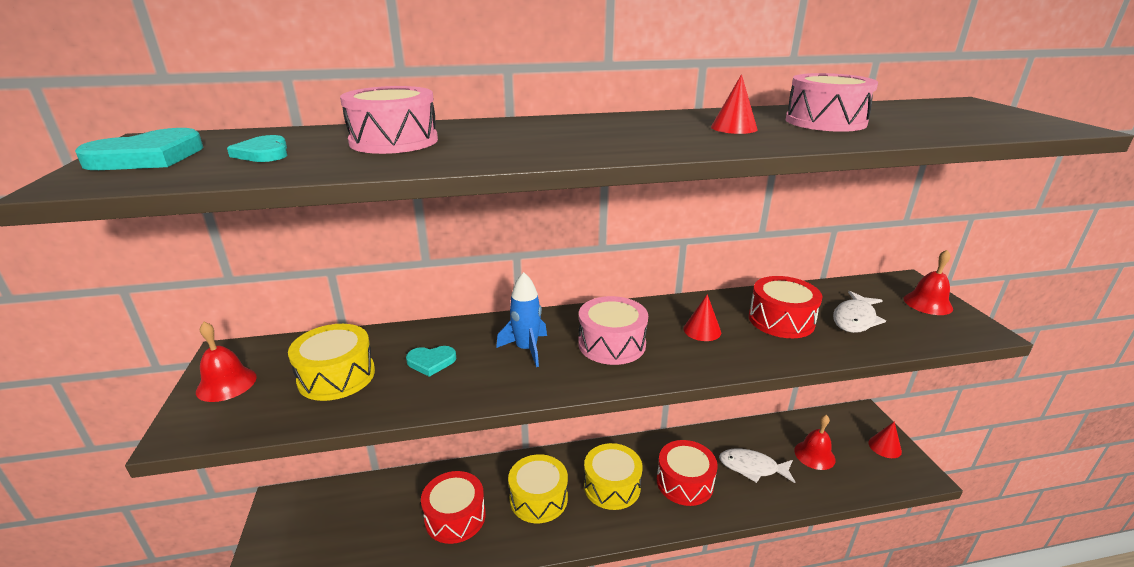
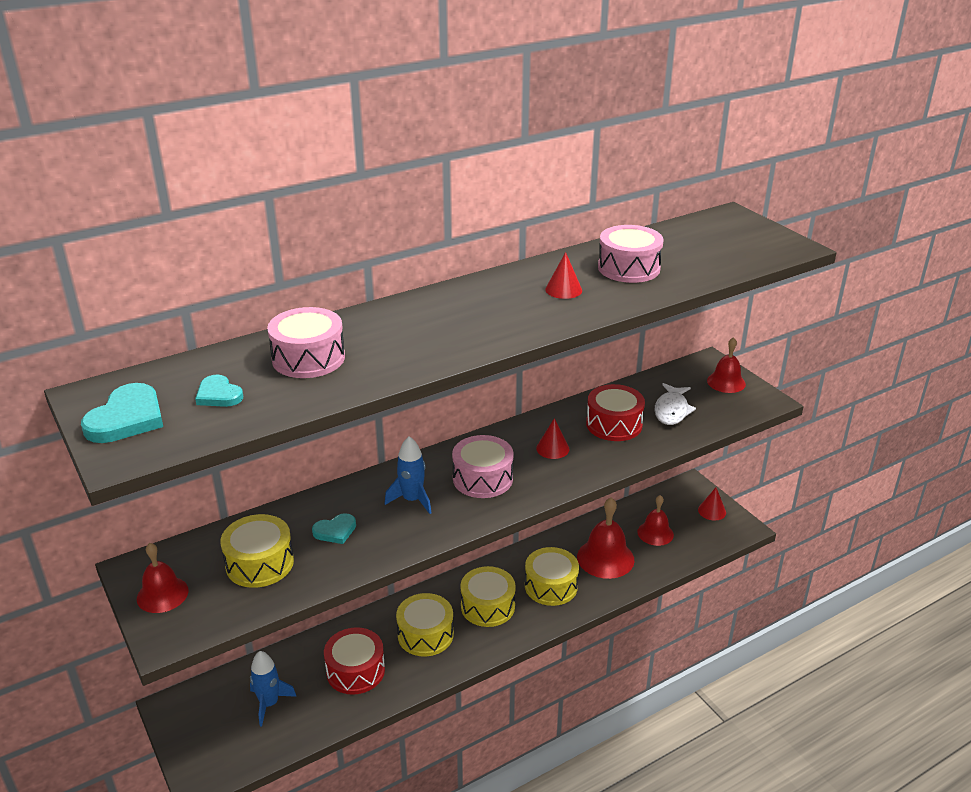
camera: 20 degrees left, 5 degrees up
(360, 526) = (269, 703): none -> blue rocket
(684, 482) = (551, 586): red drum -> yellow drum
(752, 468) = (605, 558): white fish -> red bell

